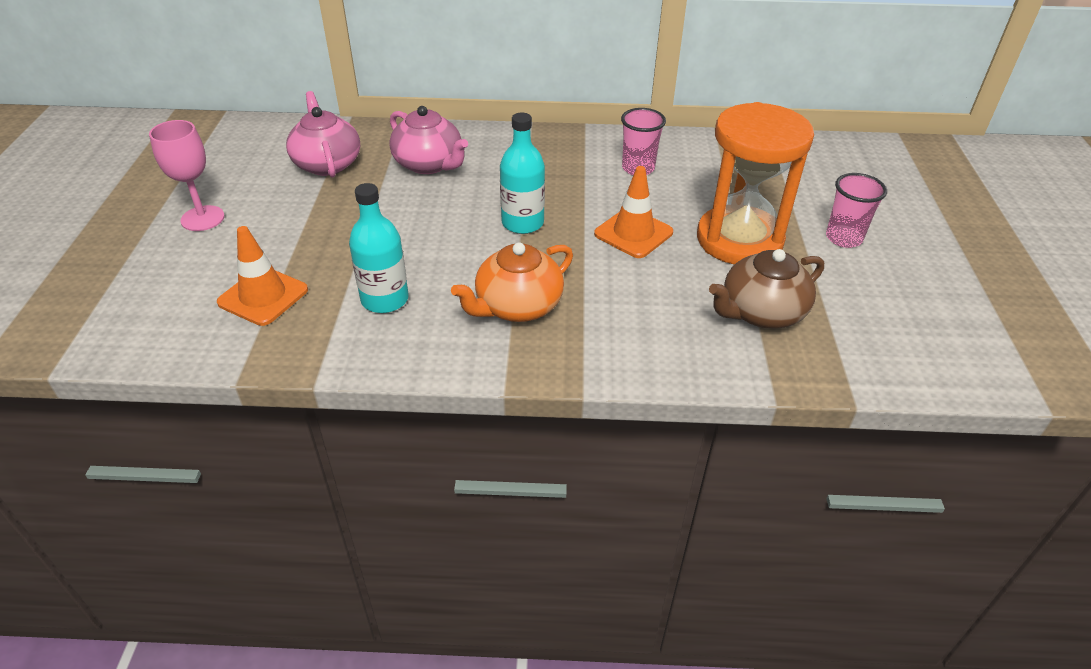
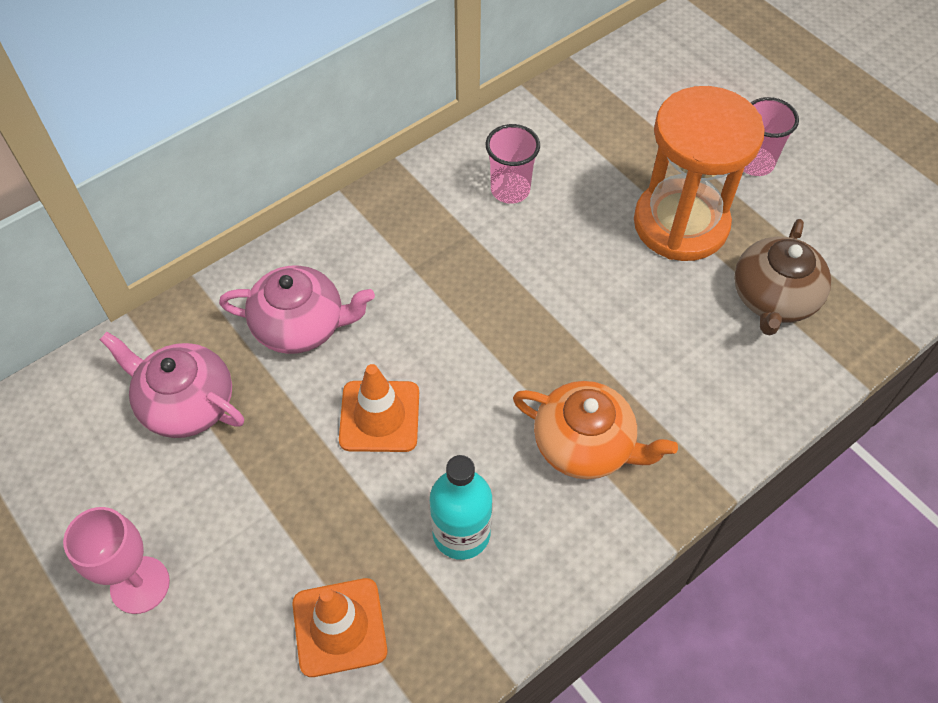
camera: 40 degrees left, 15 degrees up
(517, 306) = (585, 445): orange teapot -> orange teapot turned 75 degrees counterclockwise
(522, 223) = (481, 339): turquoise bottle -> none
(633, 233) = (590, 279): orange traffic cone -> orange traffic cone (379, 416)

